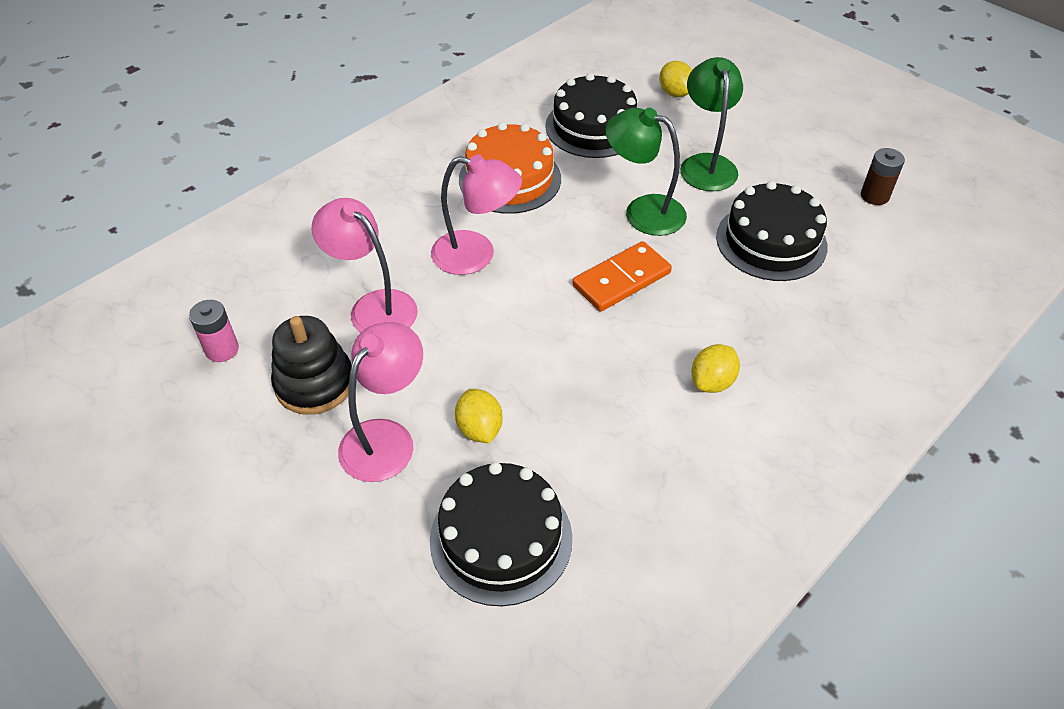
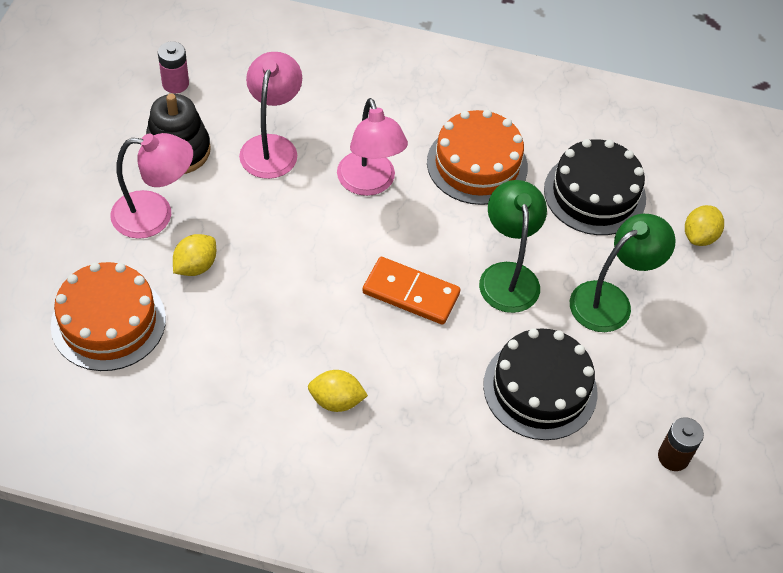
camera: 55 degrees right, 5 degrees up
(501, 538) = (108, 322): black cake -> orange cake

